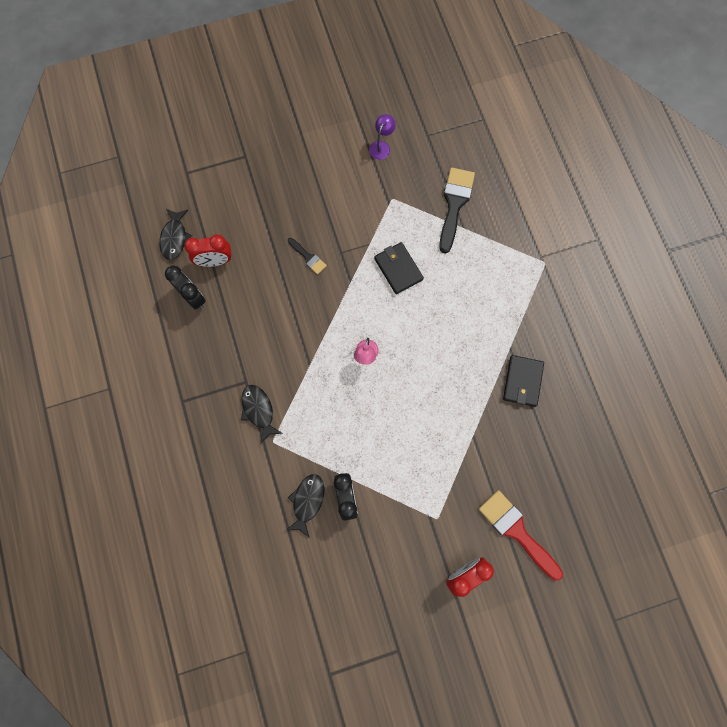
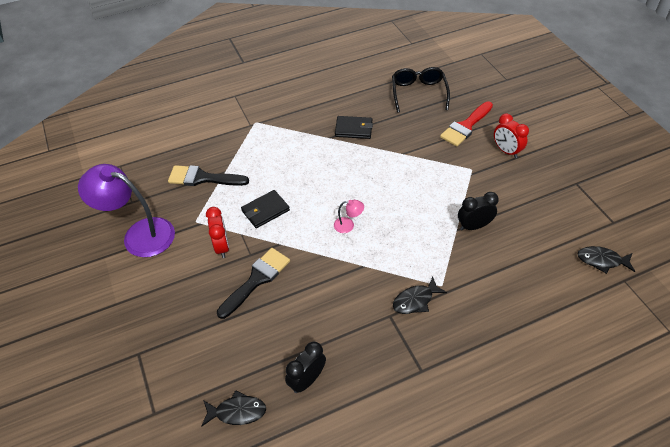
camera: 95 degrees left, 25 degrees down
(215, 261) = (264, 364): red clock -> red clock (222, 246)
(307, 501) = (486, 252): black fish -> black fish (601, 260)
(308, 257) = (256, 280): black brush -> black brush, size x1.92
(381, 146) = (139, 234): purple lamp -> purple lamp, size x2.44
(590, 480) = (418, 93): none -> black glasses

